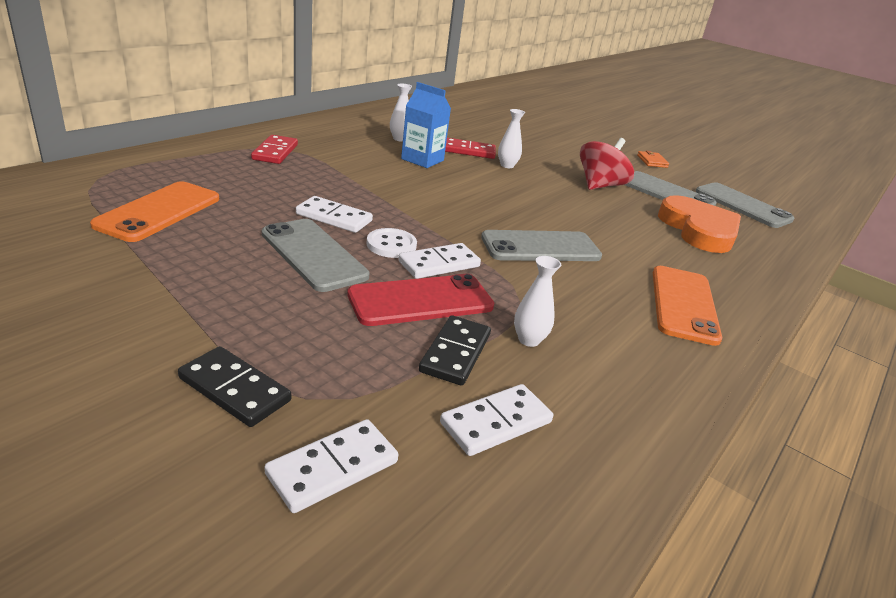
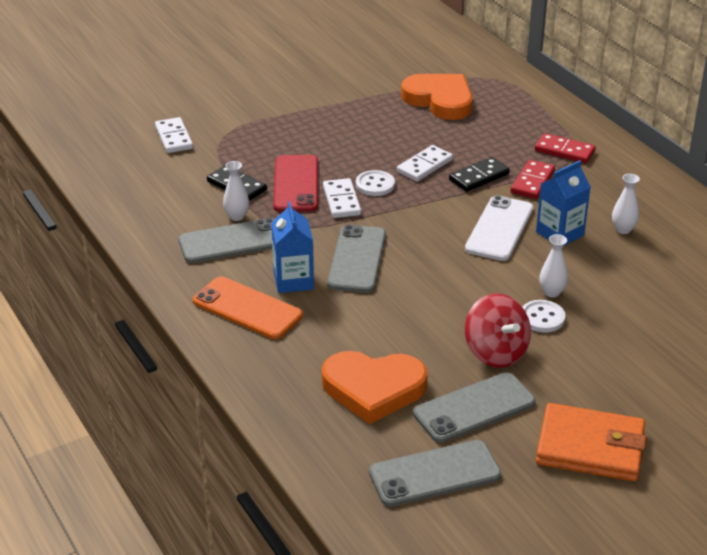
camera: 115 degrees right, 5 degrees up
(159, 211) = (440, 100): orange phone -> orange heart
(235, 389) = (238, 118): black domino -> black domino (479, 177)
(313, 255) = (367, 151): grey phone -> grey phone (231, 242)
(433, 182) = (499, 229): none -> white phone
(469, 151) = (594, 274): red domino -> red domino (532, 182)
(496, 423) = (174, 186): white domino -> none
(542, 170) = (542, 318): none -> white button
(610, 281) = (293, 280): none -> blue carton
(652, 161) = (590, 447): orange wallet -> orange wallet, size x2.25

